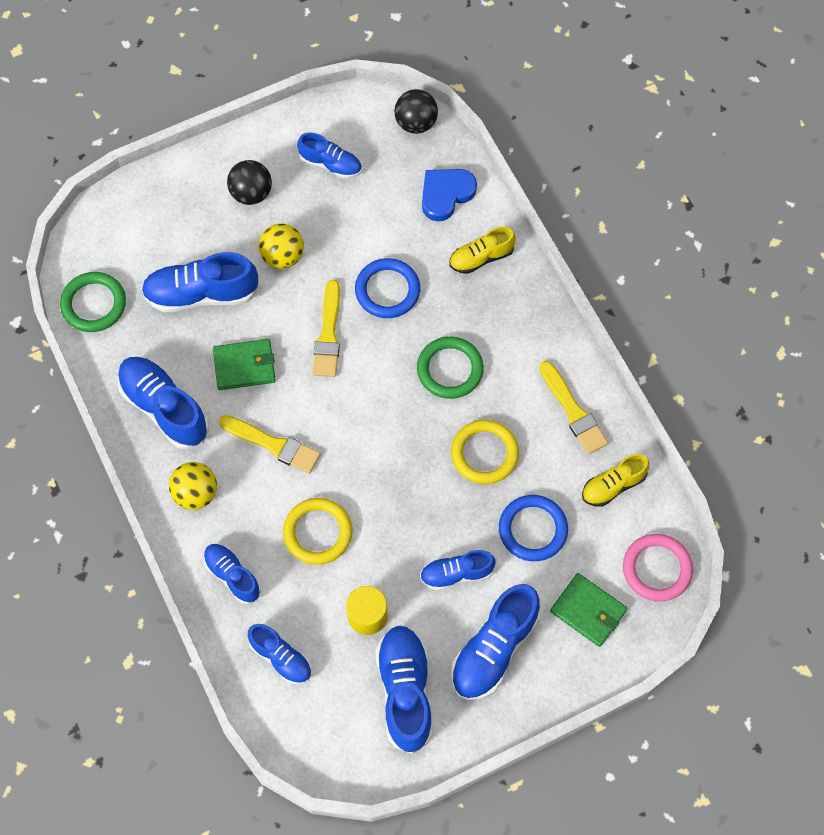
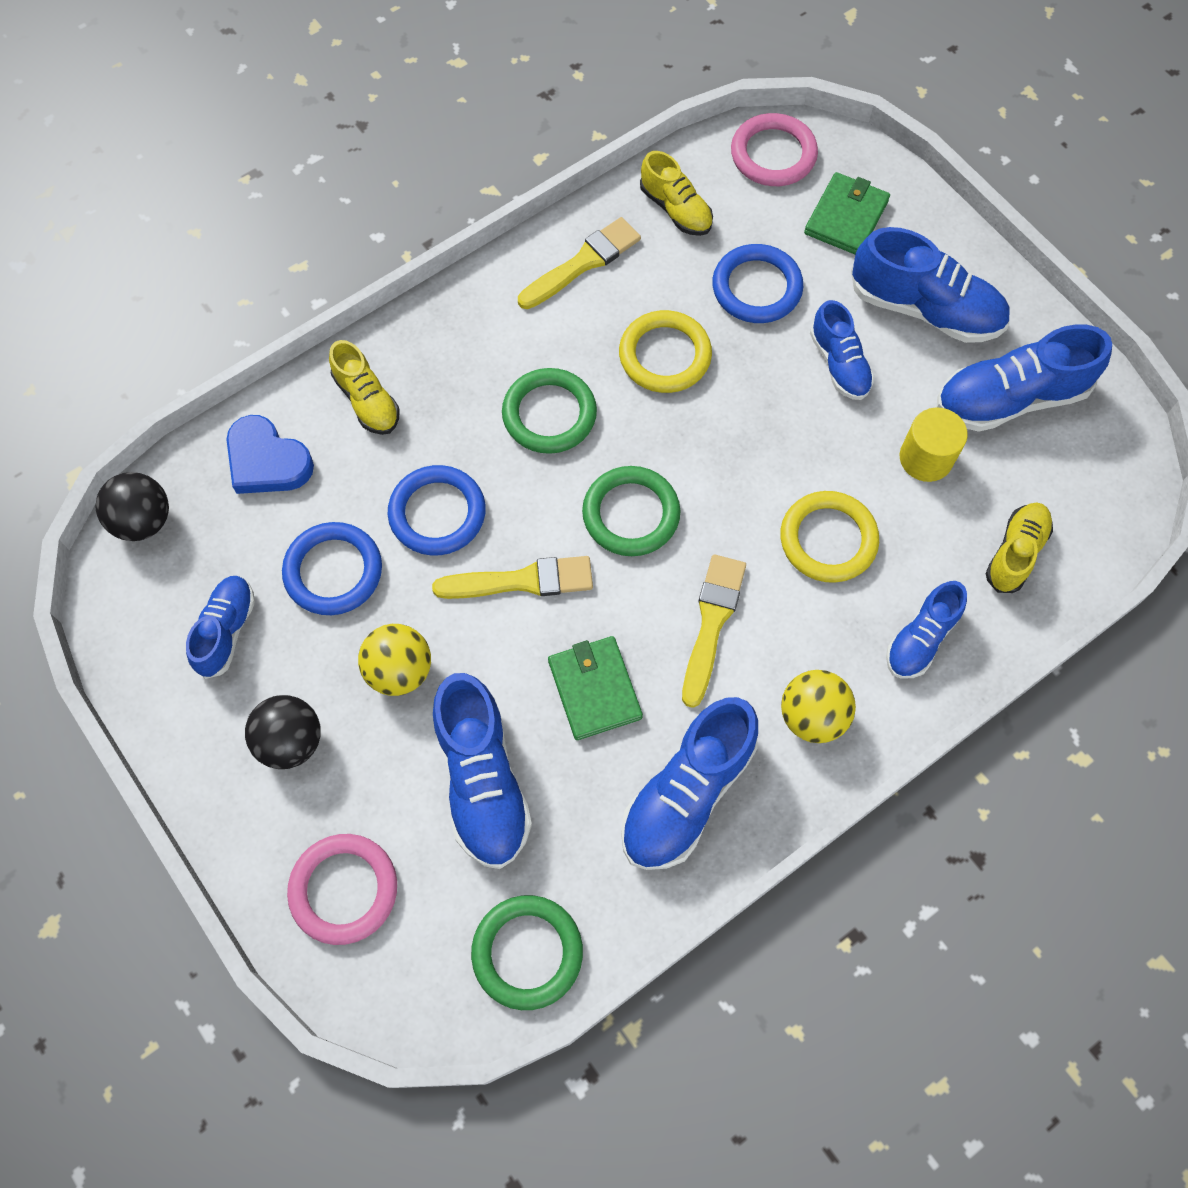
camera: 100 degrees left, 0 degrees up
(155, 213) = (344, 890): none -> pink ring
(281, 658) = (1015, 553): blue shoe -> yellow shoe
(358, 226) = (333, 571): none -> blue ring
(363, 409) = (631, 514): none -> green ring

